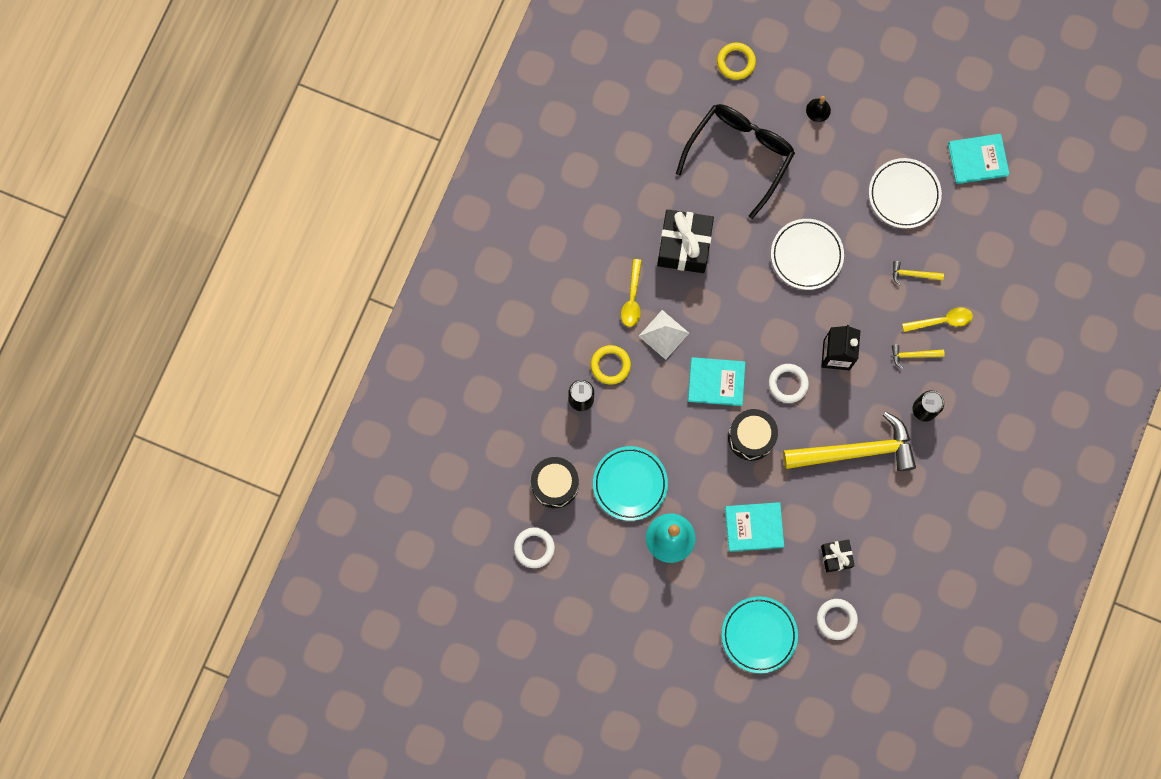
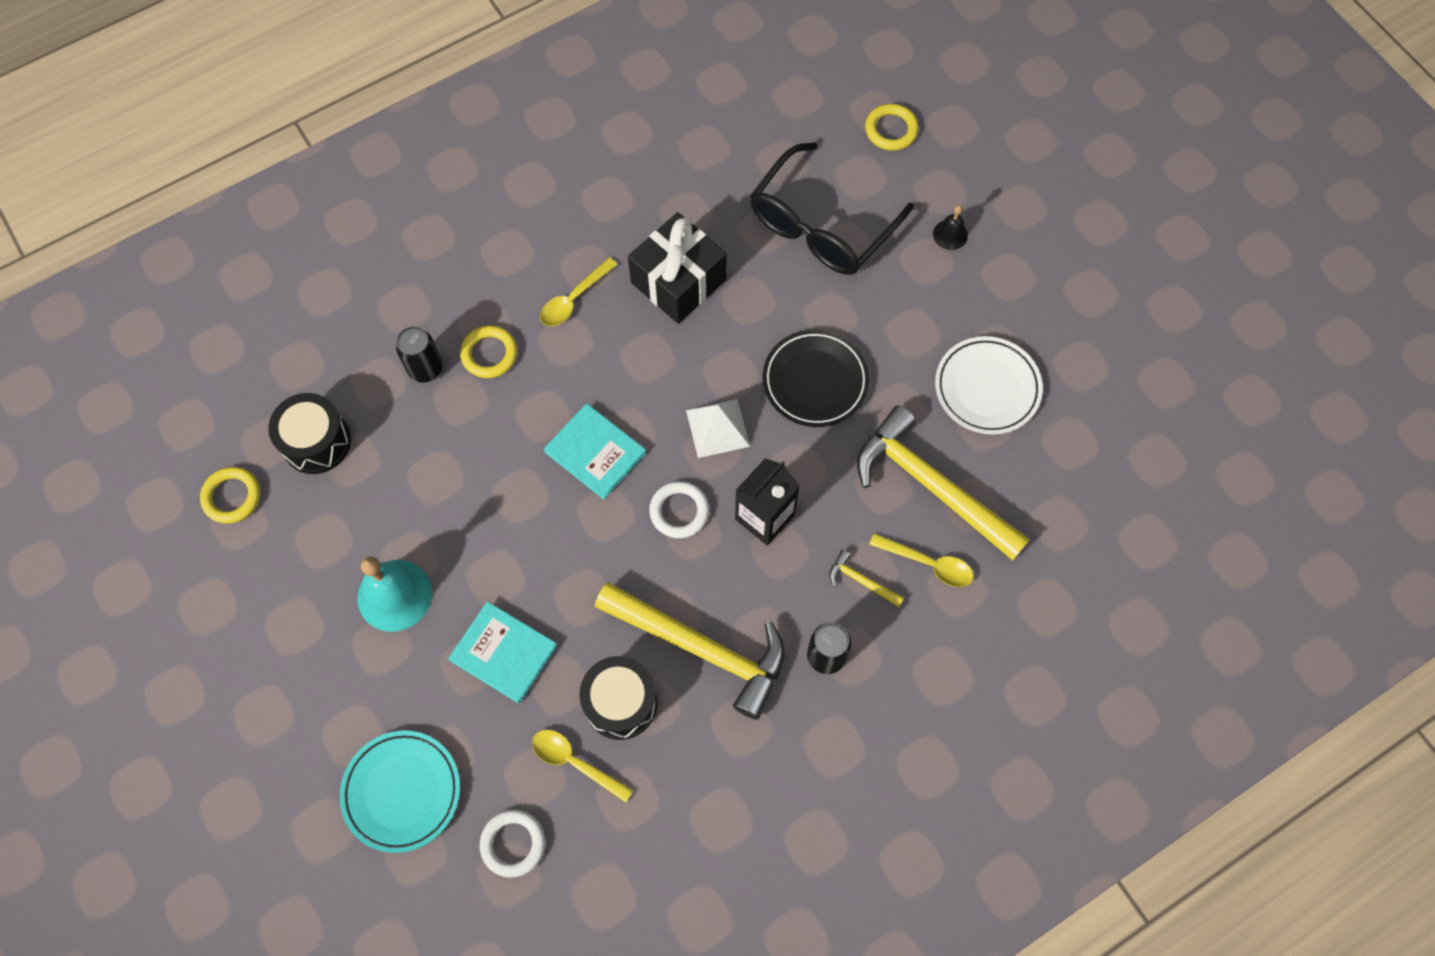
camera: 35 degrees right, 10 degrees down
(534, 548) = (232, 497): white ring -> yellow ring
(630, 484) = (400, 500): turquoise plate -> none
(663, 334) = (577, 360): white pyramid -> white pyramid (717, 428)
(740, 154) = (821, 226): black glasses -> black glasses turned 150 degrees clockwise
(751, 437) = (585, 543): black drum -> black drum (620, 703)
(806, 255) = (815, 381): white plate -> black plate
(836, 557) = (575, 762): black gift -> yellow spoon
(913, 274) = (931, 485): yellow hammer -> yellow hammer, size x2.47
(977, 159) = (1110, 406): turquoise book -> none

